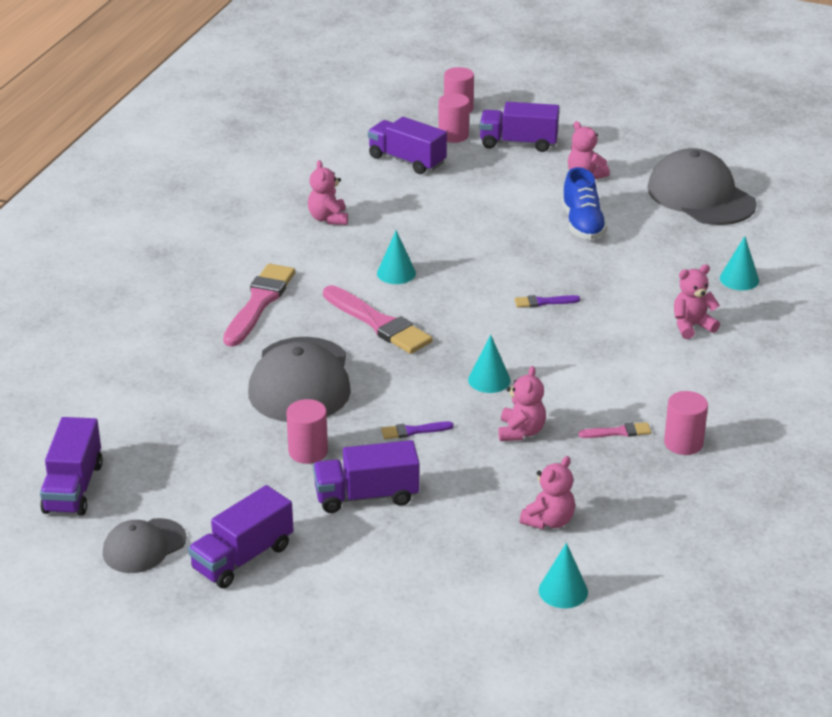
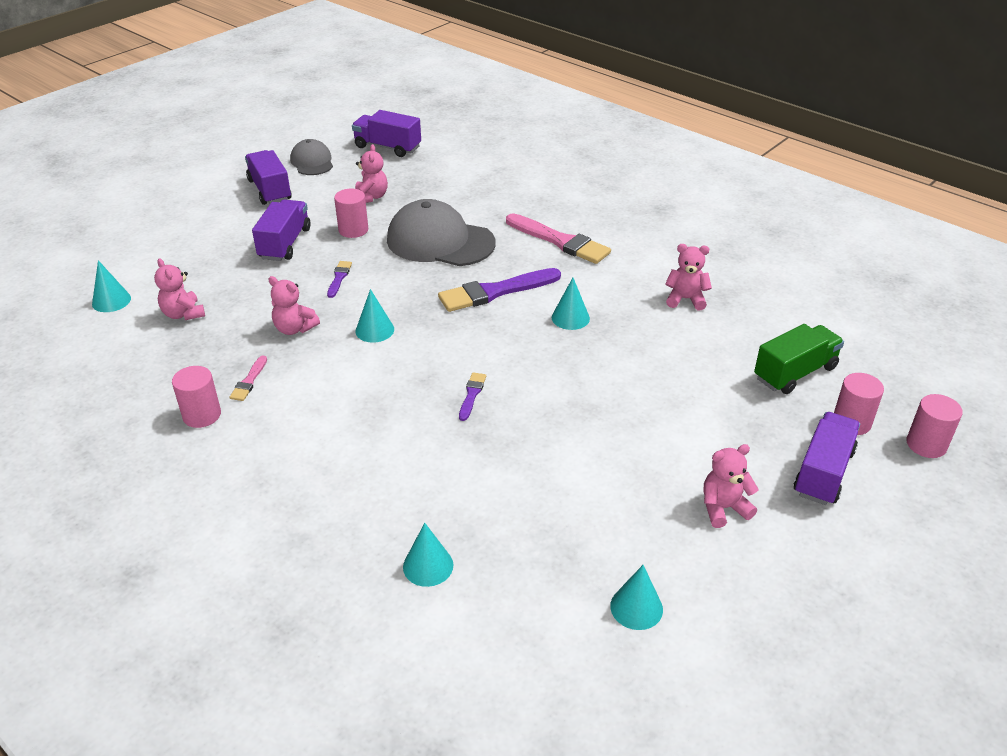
camera: 110 degrees right, 5 degrees up
(378, 323) = (495, 292): pink brush -> purple brush
(407, 160) = (795, 373): purple truck -> green truck
(582, 224) = (608, 469): blue shoe -> none
(692, 326) = (365, 488): pink teddy bear -> pink teddy bear (371, 197)
(700, 196) = (636, 607): grey cap -> turquoise cone

